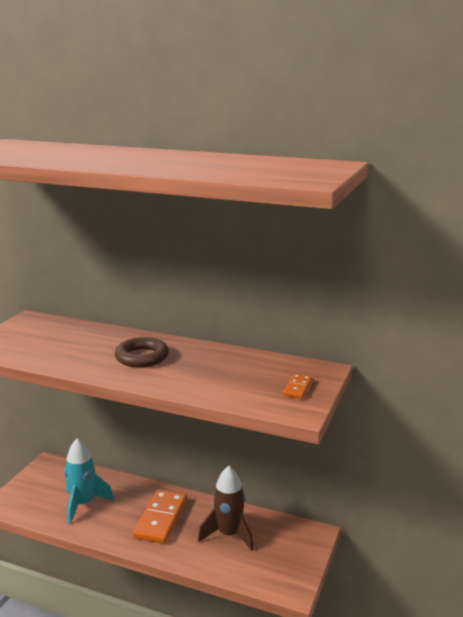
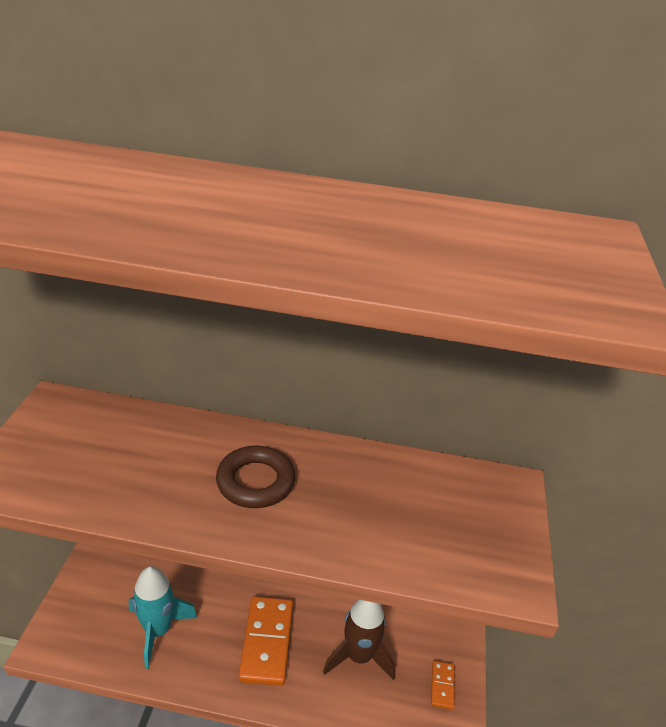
camera: 15 degrees left, 15 degrees up
(297, 388) = (494, 531): orange domino -> orange domino (442, 686)

